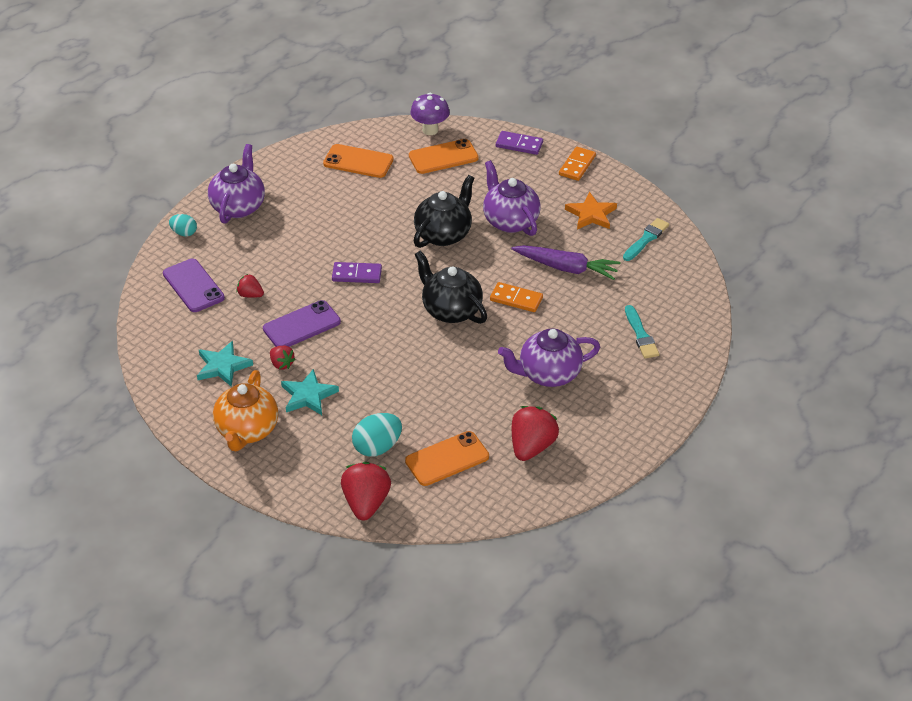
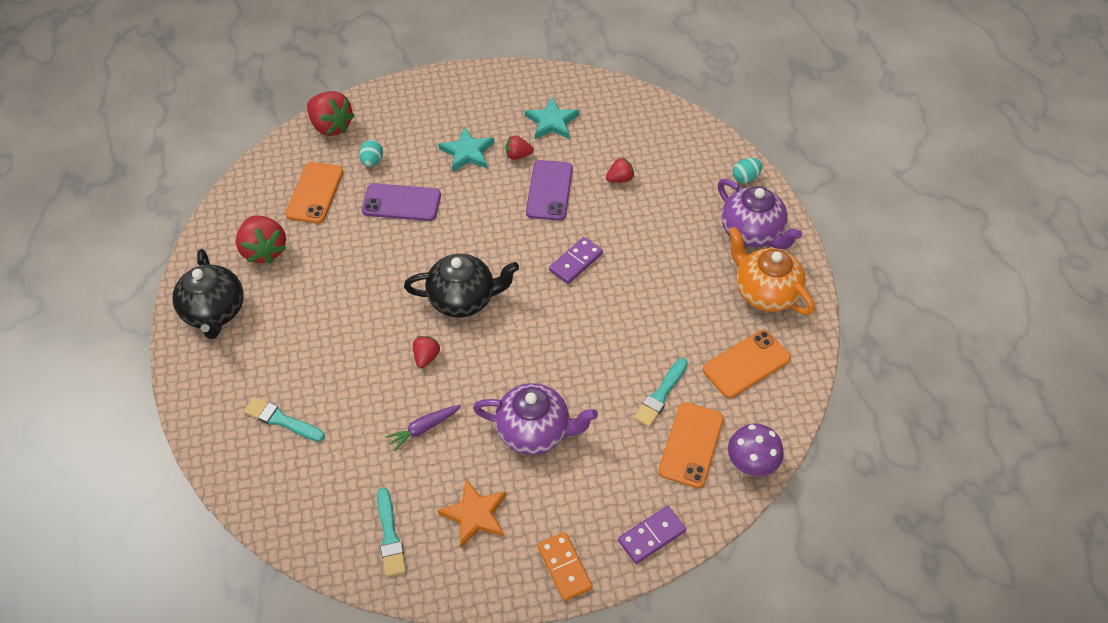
camera: 130 degrees right, 10 degrees up
(193, 286) = (666, 150): purple phone -> purple phone (401, 203)
(247, 431) = (470, 102): orange teapot -> orange teapot (765, 292)
(377, 447) = (372, 161): turquoise egg -> turquoise egg, size x0.62
(422, 184) = (660, 395): none -> turquoise brush
(443, 234) = (568, 362): black teapot -> black teapot (215, 312)
(516, 299) = (426, 357): orange domino -> red strawberry
(548, 374) = (318, 315): purple teapot -> none
(566, 268) = (424, 428): purple carrot -> purple carrot, size x0.59

